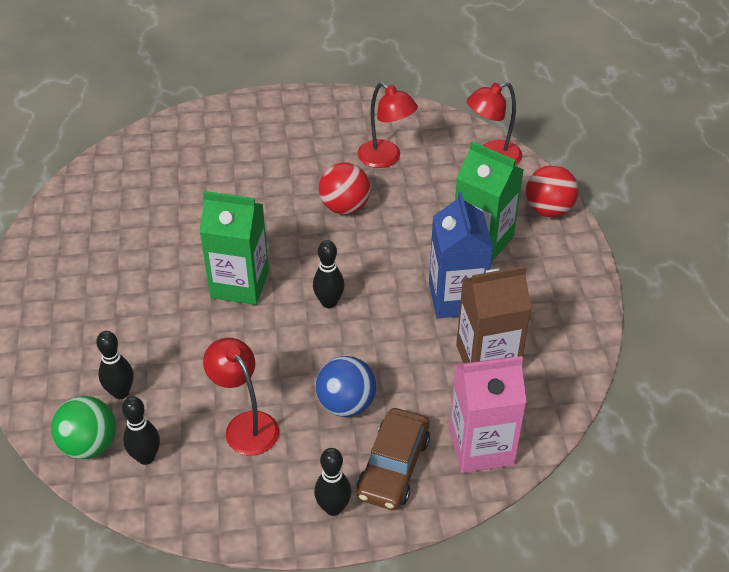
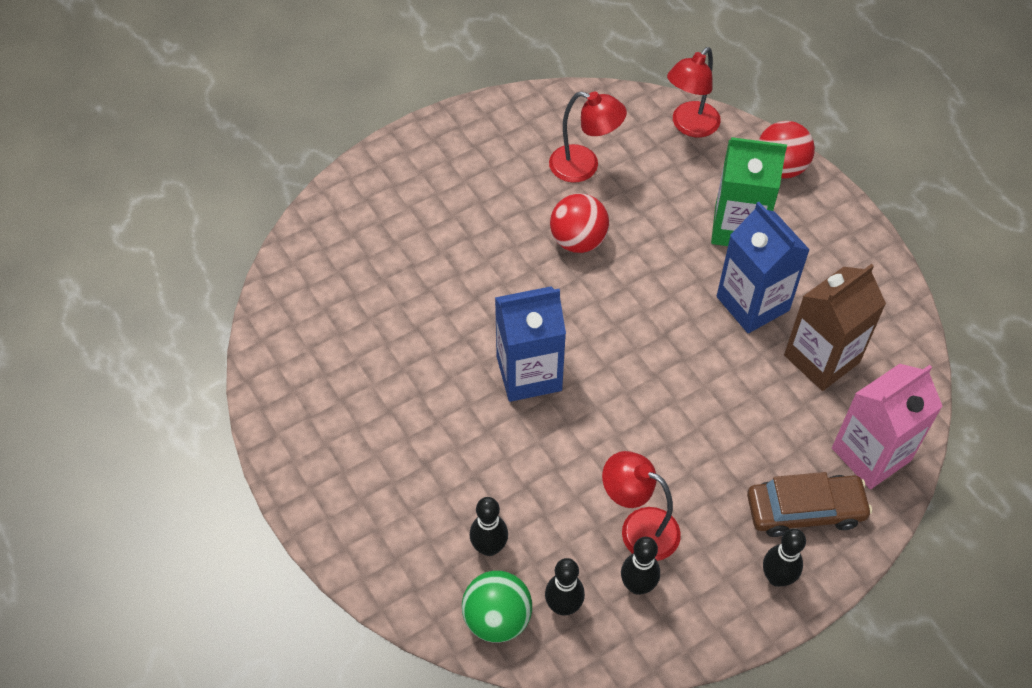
camera: 25 degrees left, 10 degrees up
(240, 284) = (529, 373): green carton -> blue carton
(329, 302) = (632, 358): black bowling pin -> black bowling pin (637, 585)
(346, 404) = (720, 463): blue ball -> none
(393, 467) = (805, 510): brown car -> brown car turned 90 degrees counterclockwise

